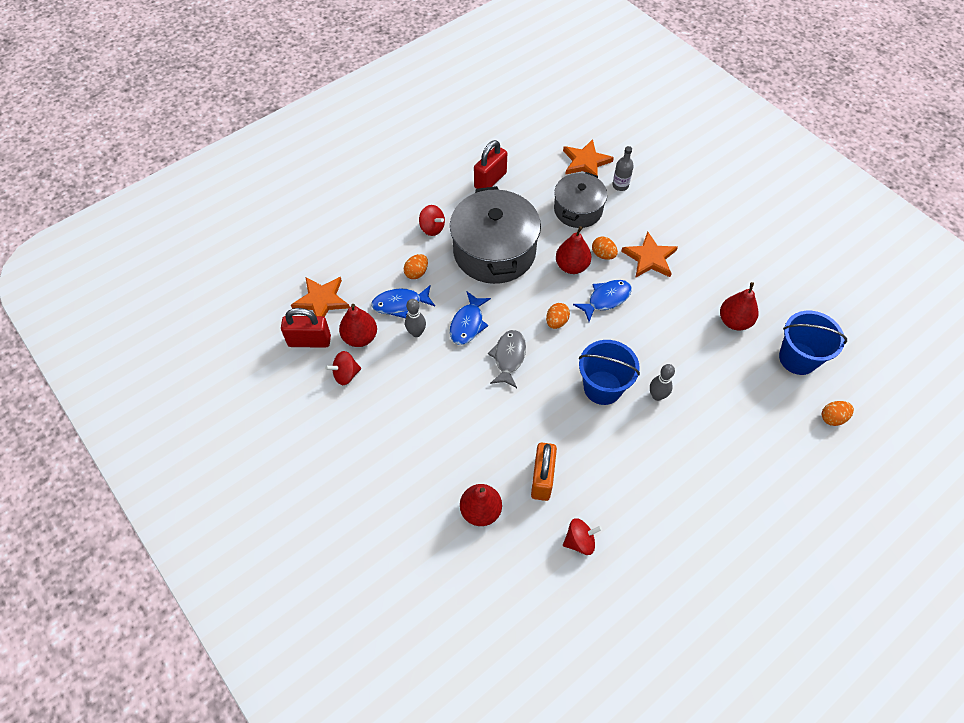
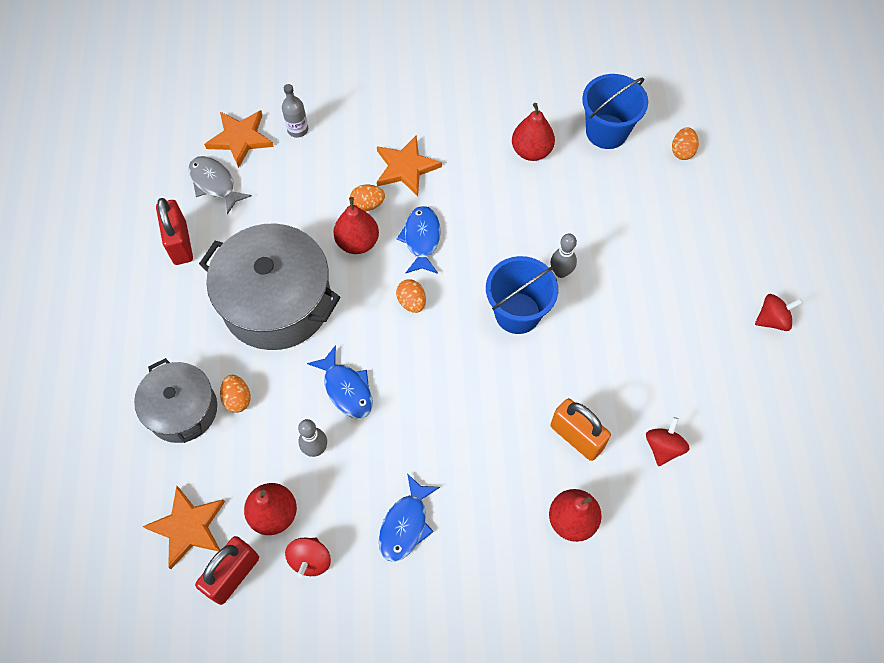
camera: 55 degrees left, 5 degrees up
(400, 304) = (264, 442): blue fish -> blue fish (405, 524)
(432, 228) = (191, 344): red spinning top -> red spinning top (772, 320)
(508, 357) = (418, 376): grey fish -> grey fish (215, 183)
(578, 209) = (293, 188): grey pot -> grey pot (182, 410)

